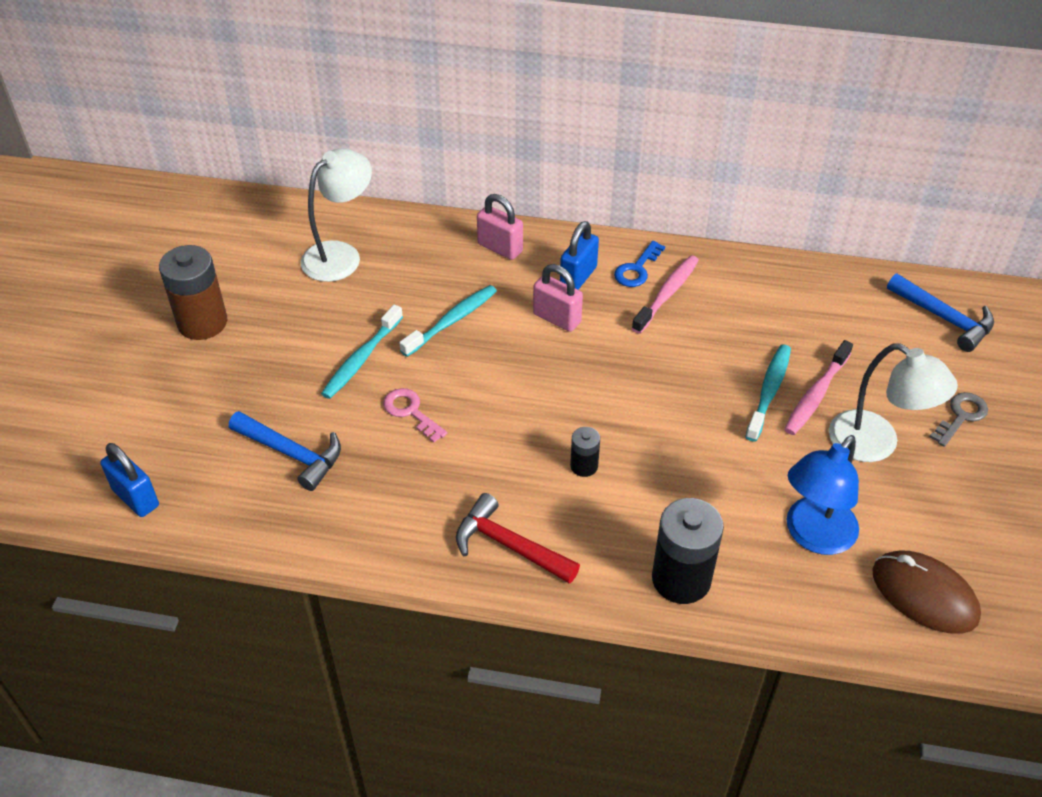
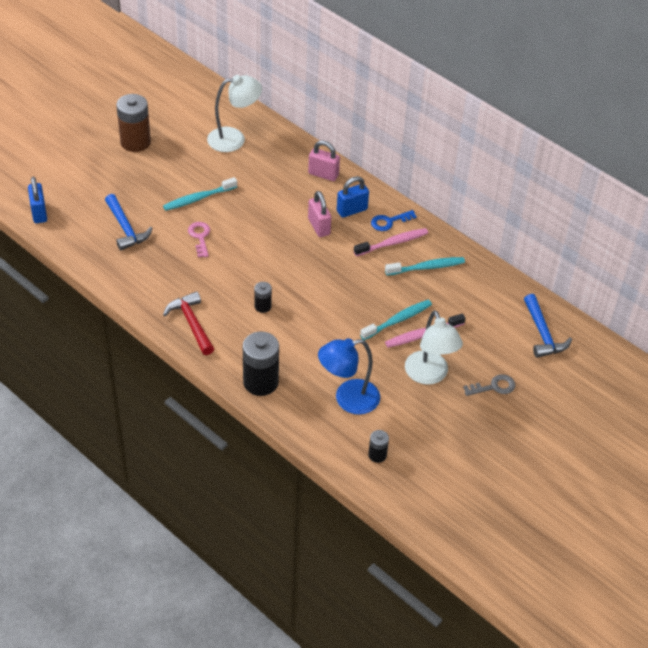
camera: 30 degrees right, 0 degrees up
(452, 321) = (262, 201): turquoise toothbrush -> turquoise toothbrush (427, 267)
(500, 248) = (323, 174): pink padlock -> pink padlock turned 45 degrees counterclockwise
(924, 594) = (377, 455): brown mouse -> black battery

